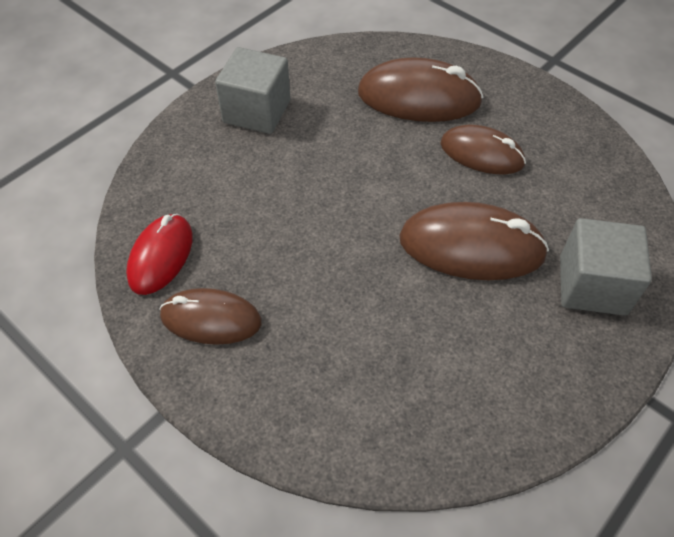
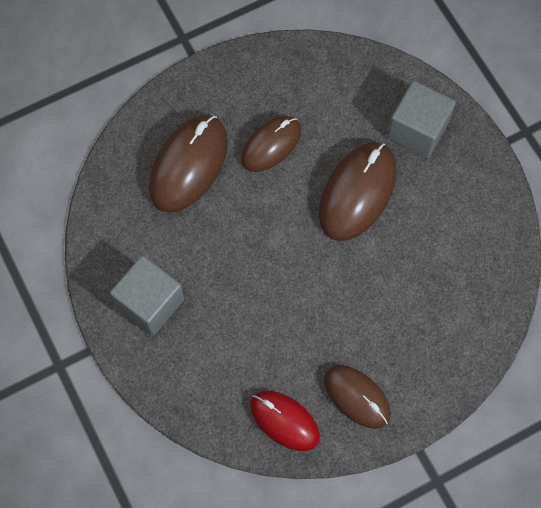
camera: 70 degrees left, 15 degrees up
(211, 319) = (356, 397): brown mouse -> brown mouse turned 75 degrees counterclockwise

